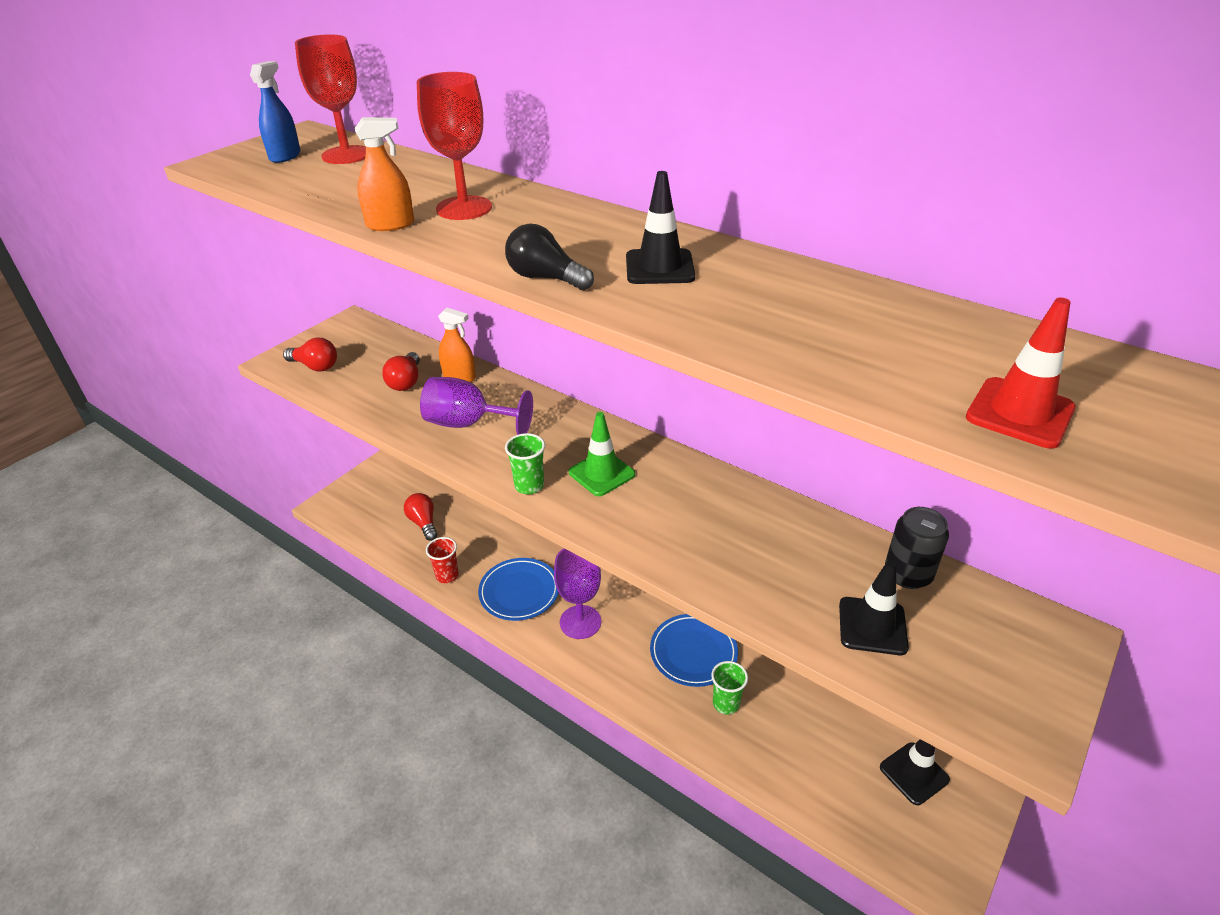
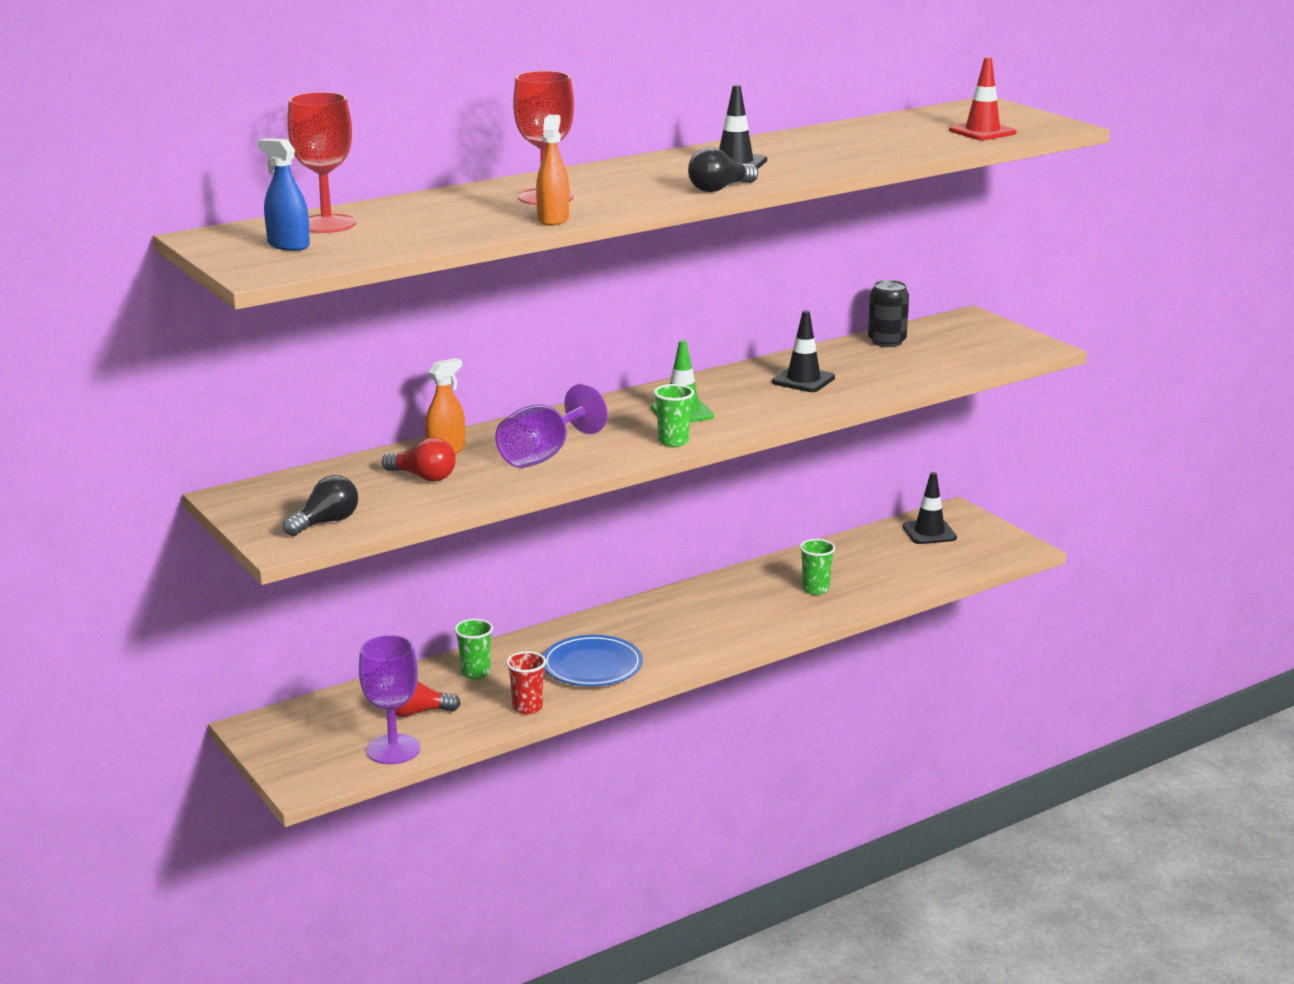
camera: 70 degrees left, 15 degrees down
(315, 366) = (326, 522): red light bulb -> black light bulb
(486, 533) = (475, 673): none -> green cup
(580, 622) = (664, 639): purple goblet -> purple goblet (393, 749)
(693, 652) = (747, 591): blue plate -> none
(872, 626) = (927, 362): black traffic cone -> black traffic cone (803, 380)

